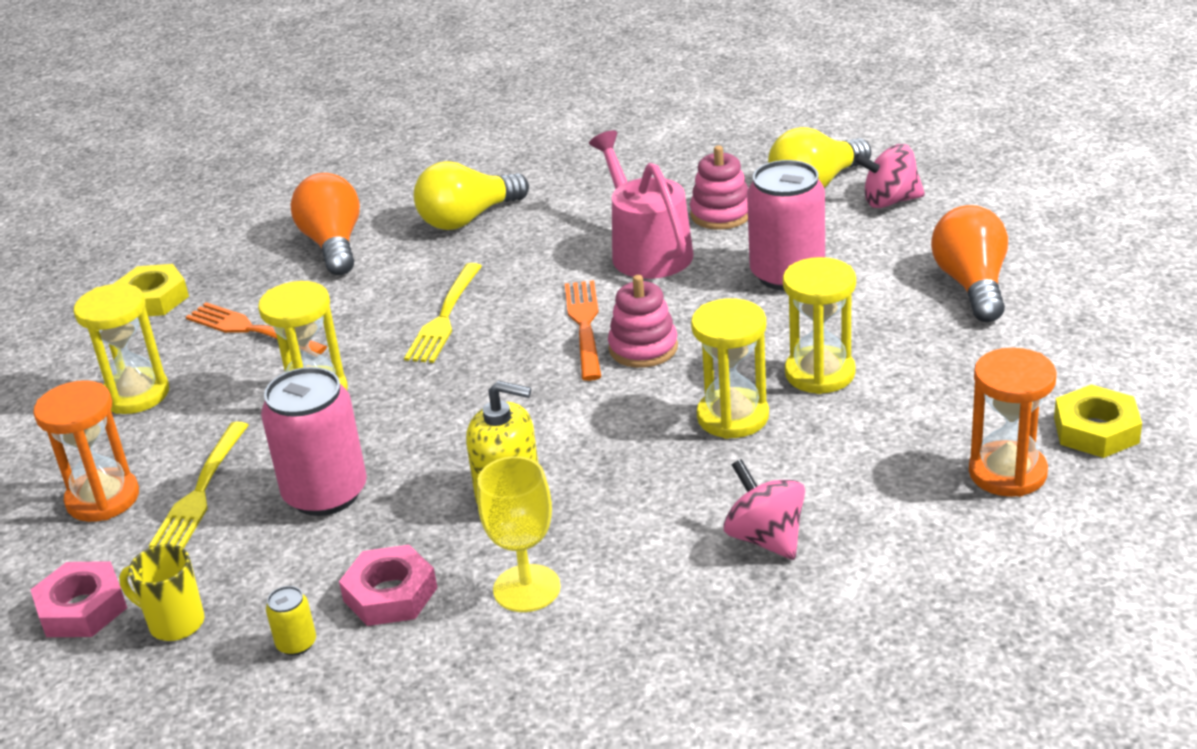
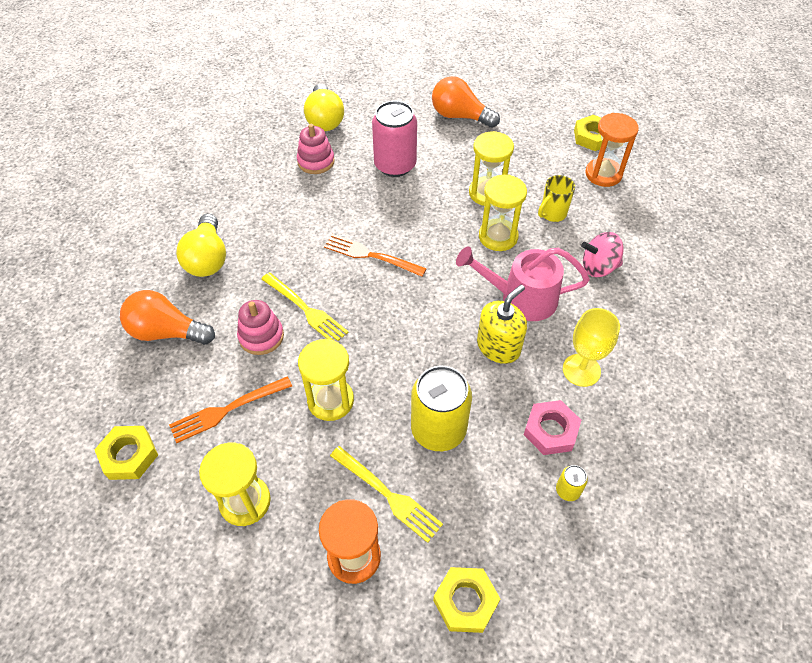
camera: 65 degrees left, 20 degrees up
(82, 608) = (465, 601): pink nut -> yellow nut
(174, 623) = (512, 550): yellow mug -> yellow mug (552, 214)
(325, 494) = (438, 429): pink can -> yellow can
(643, 348) = (412, 242): pink stacking toy -> pink stacking toy (261, 336)
(646, 250) = (321, 202): pink watering can -> pink watering can (521, 298)
(889, 201) = (365, 105): pink spinning top -> none

